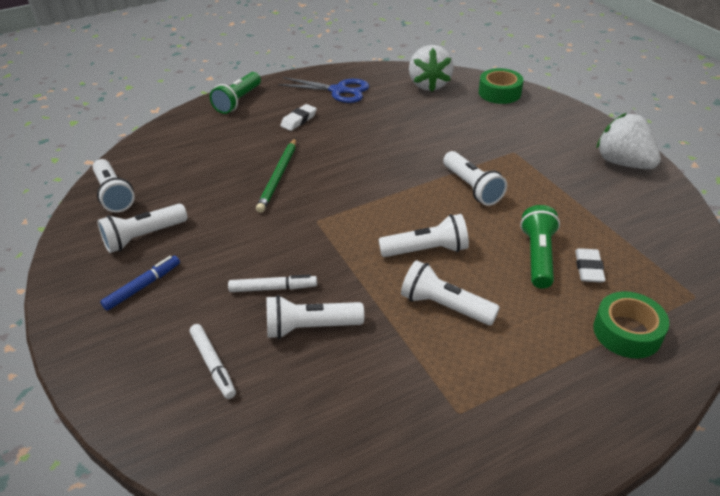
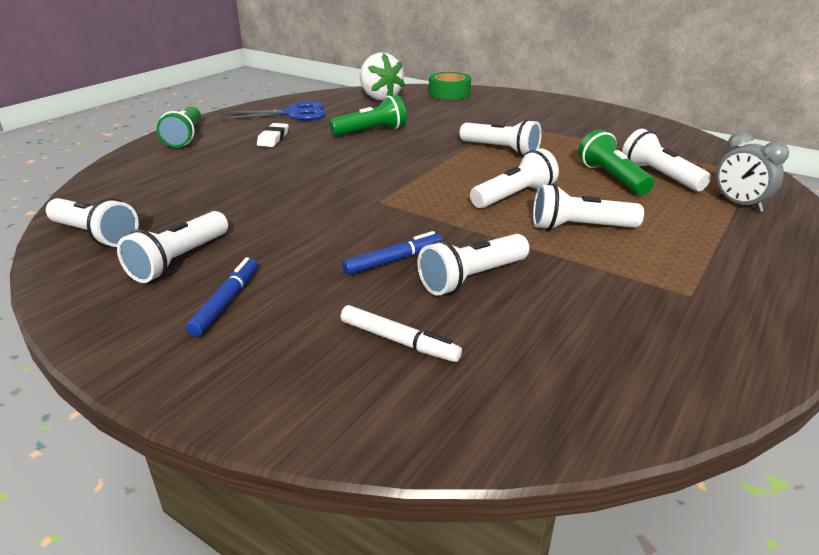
camera: 30 degrees left, 10 degrees down
(273, 288) = (394, 260): white marker -> blue marker
(278, 176) = (298, 180): green pencil -> none
(382, 131) = (371, 131): none -> green flashlight
(588, 268) = (659, 176): white eraser -> white flashlight
(623, 163) = (600, 114): white strawberry -> none
(627, 332) = (739, 204): green tape -> grey clock

